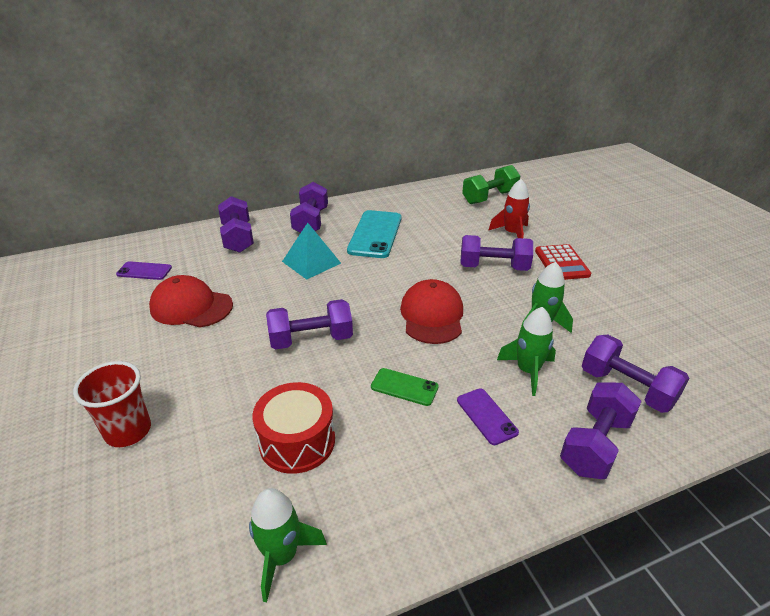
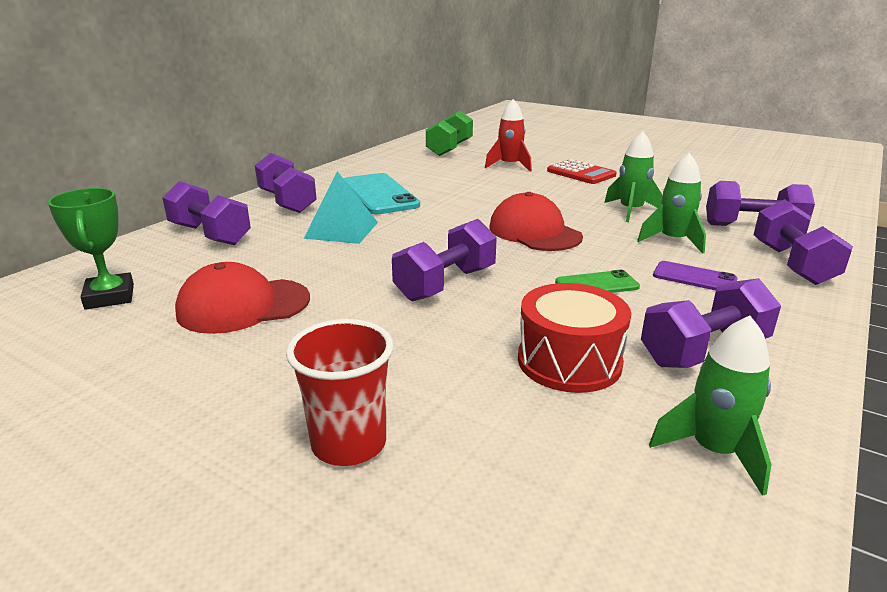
camera: 35 degrees left, 10 degrees down
(144, 271) = (110, 297): purple phone -> green trophy
(493, 267) = (531, 189): purple dumbbell -> purple dumbbell (704, 351)

